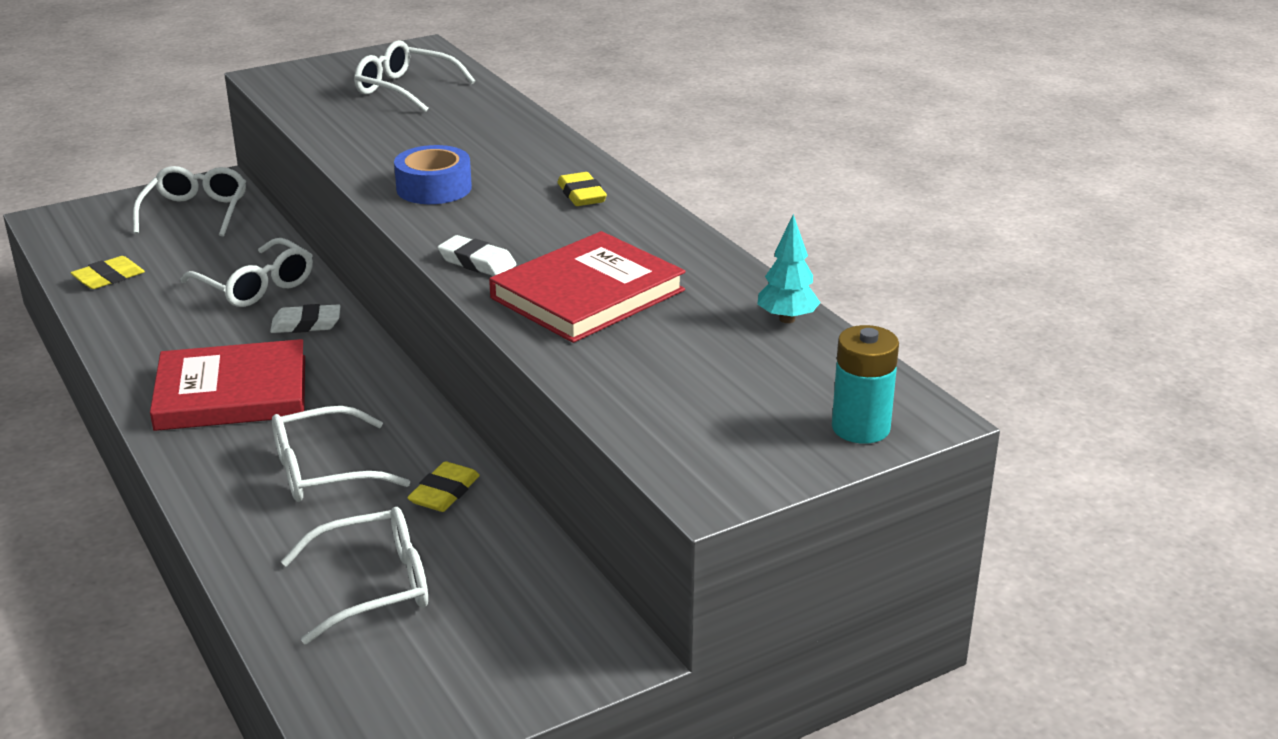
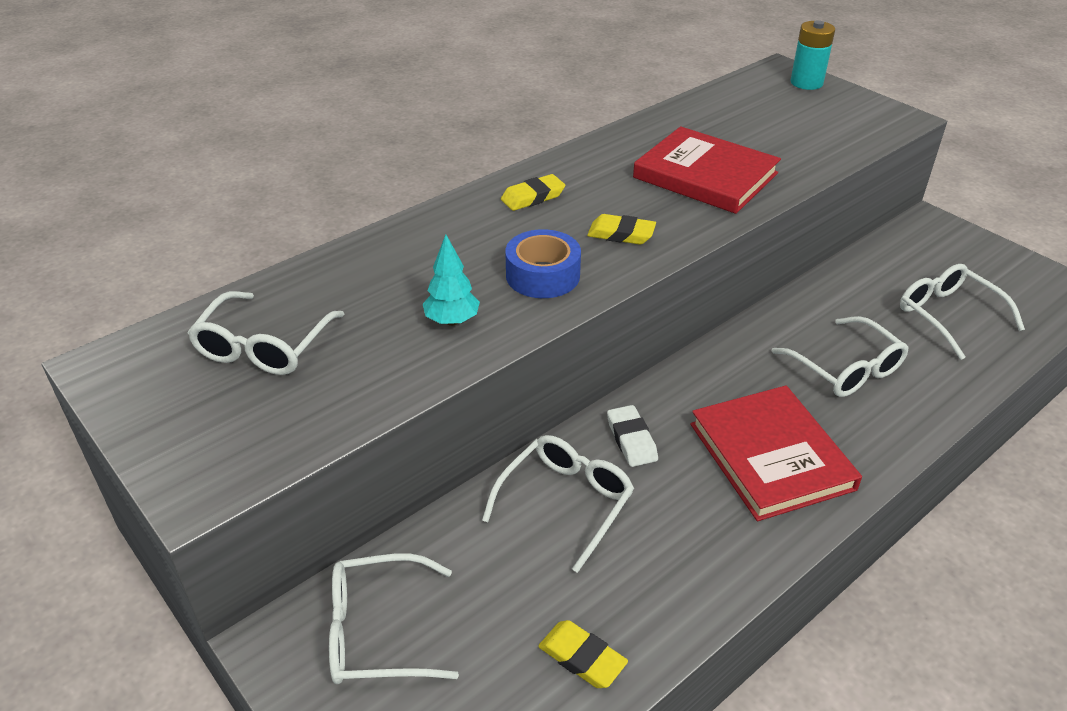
camera: 100 degrees left, 10 degrees up
(444, 493) = (833, 305): yellow eraser -> yellow eraser (621, 234)
(477, 262) = (680, 229): white eraser -> none
(787, 319) = (697, 106): turquoise tree -> turquoise tree (452, 321)

